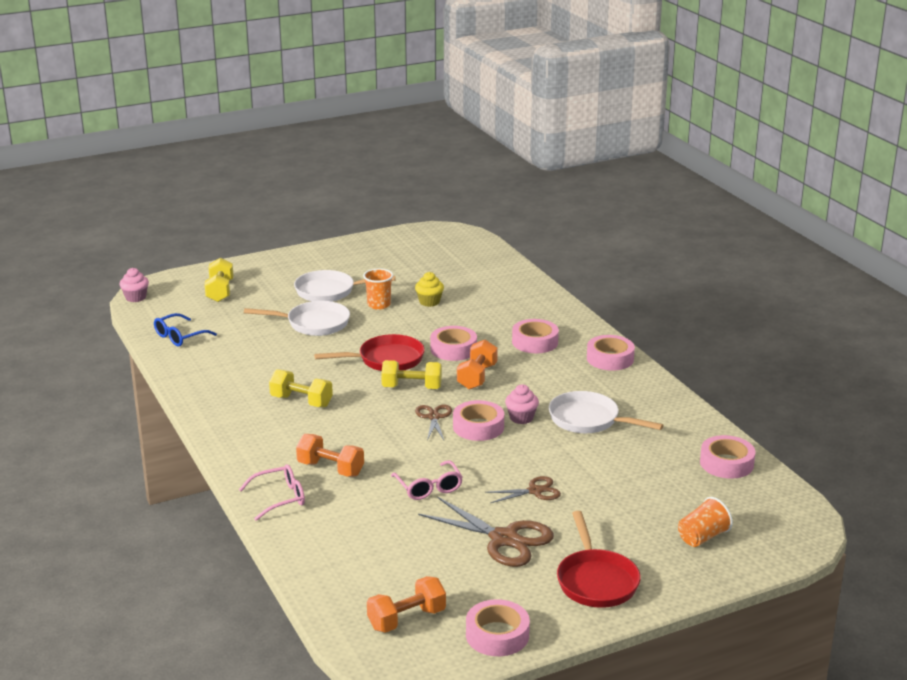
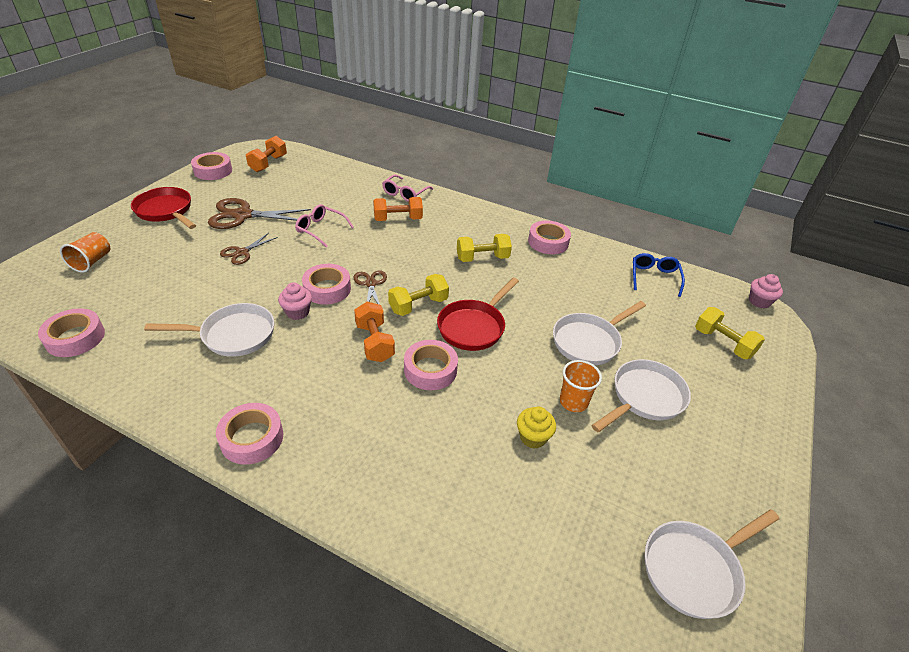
camera: 140 degrees right, 15 degrees up
(416, 246) = (694, 569): none -> white pan
(434, 417) = (371, 284): brown scissors -> brown scissors turned 150 degrees counterclockwise
(535, 342) = (357, 424): pink tape -> pink tape (548, 242)

